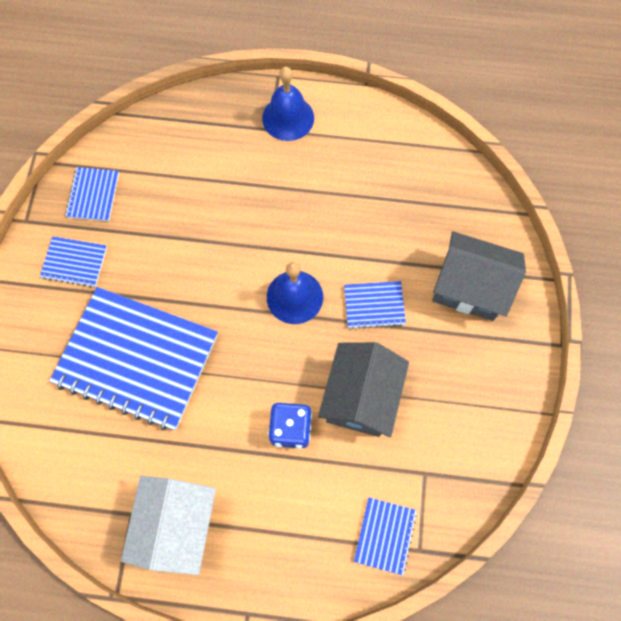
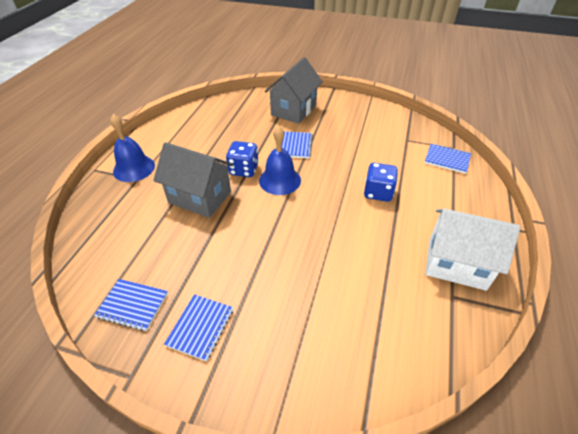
camera: 80 degrees left, 25 degrees down
(137, 359) = (312, 281): blue notebook -> none
(308, 247) = (244, 170): none -> blue dice
(360, 397) = (358, 159): grey house -> grey house (200, 197)

